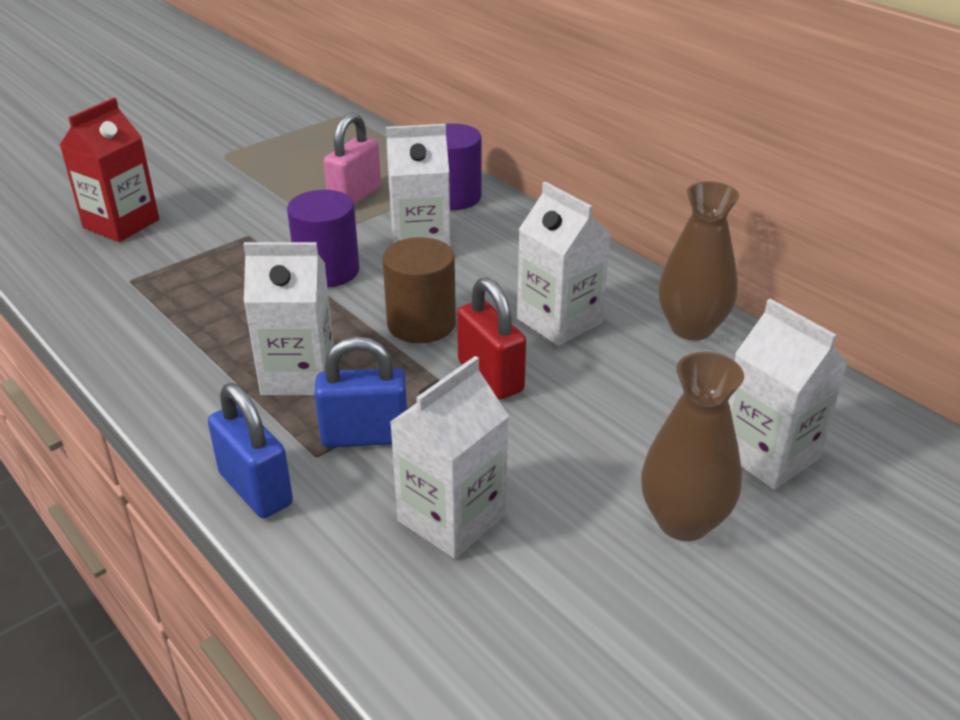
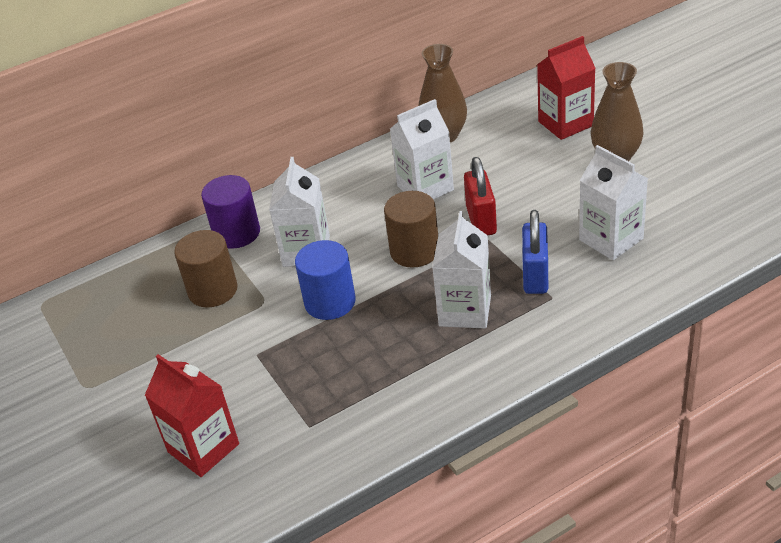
camera: 75 degrees left, 5 degrees up
(255, 489) = (582, 323): blue padlock -> none
(327, 271) = (330, 302): purple cylinder -> blue cylinder
(355, 196) = (213, 290): pink padlock -> brown cylinder
(490, 376) = (481, 220): red padlock -> red padlock turned 75 degrees counterclockwise
(768, 454) = (565, 123): white carton -> red carton

